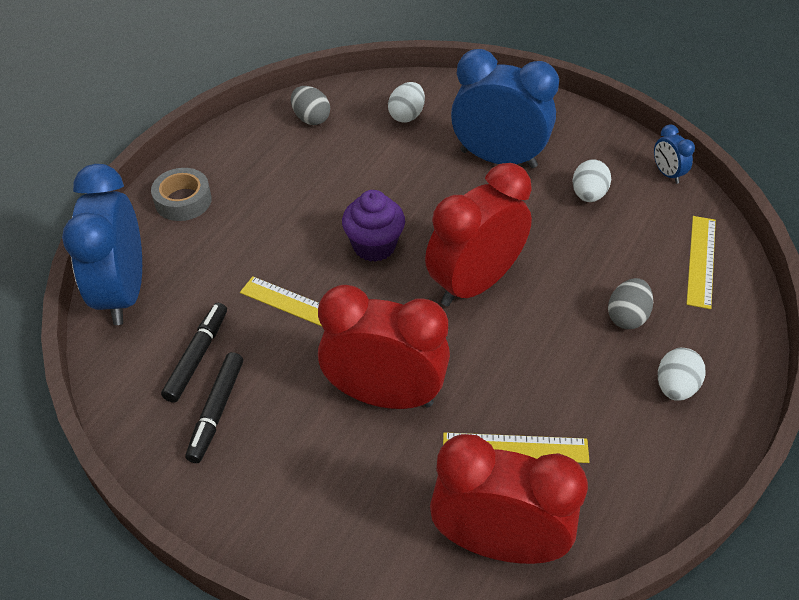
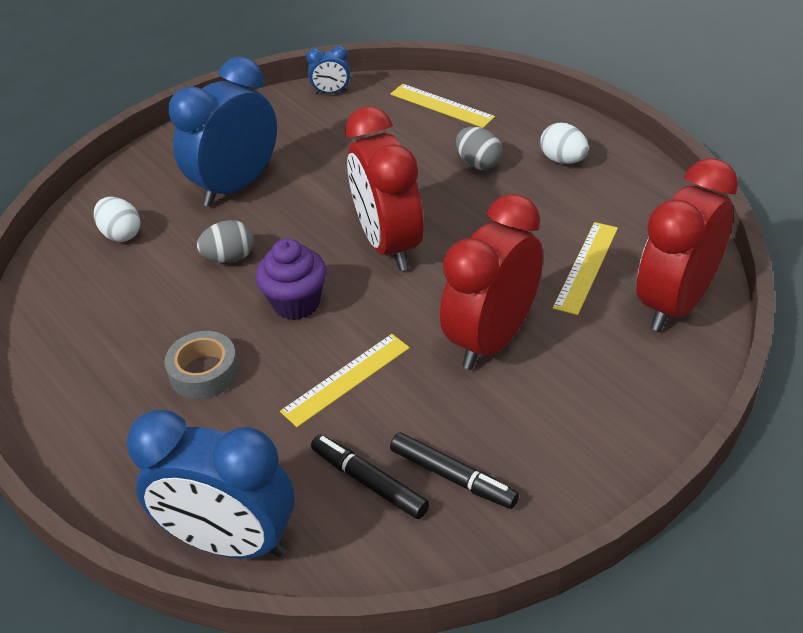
camera: 65 degrees left, 5 degrees down
(183, 201) = (113, 457): grey tape -> grey tape (204, 372)
(311, 118) = (62, 312): grey egg -> grey egg (230, 258)
(588, 195) = (325, 144): white egg -> none

